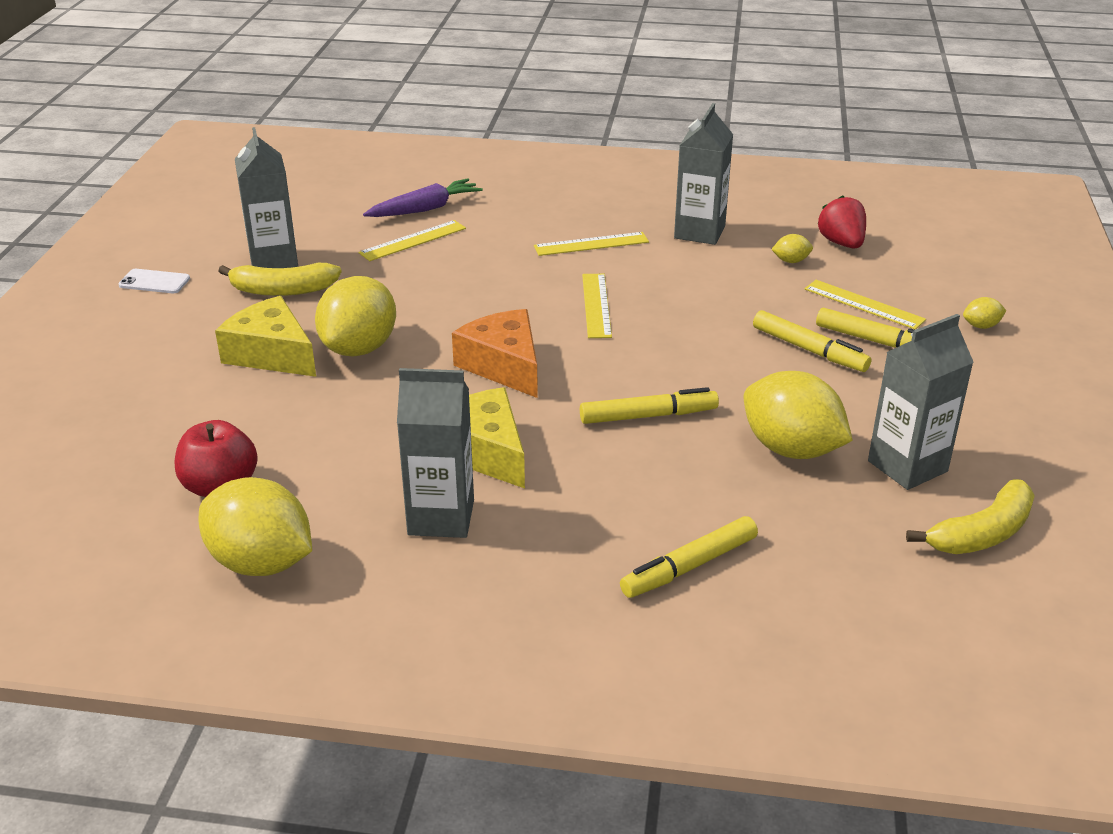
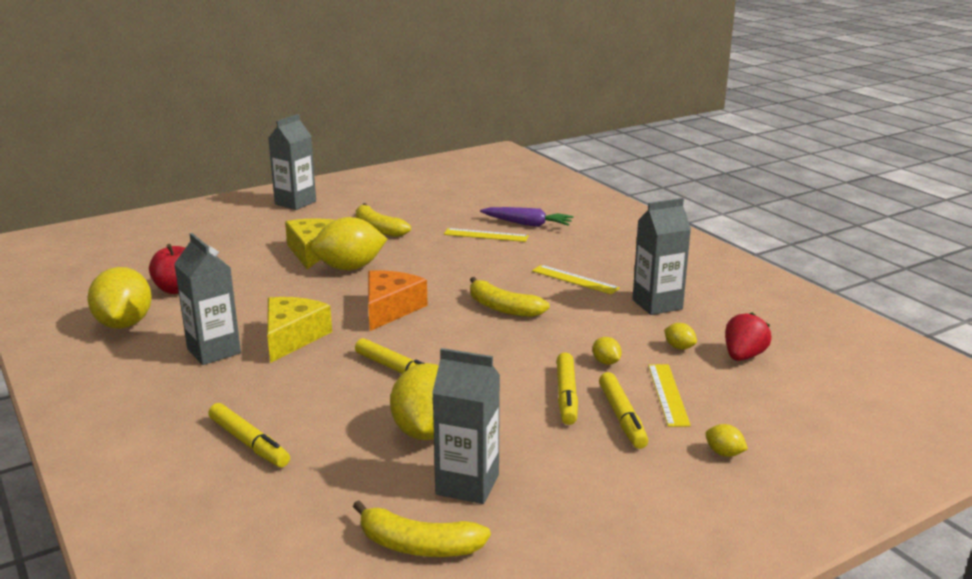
camera: 50 degrees right, 10 degrees down
(154, 282) = (339, 202): white phone -> none
(273, 260) = (404, 215): grey carton -> grey carton (295, 203)
(596, 305) = (503, 308): yellow ruler -> yellow banana
(690, 566) = (249, 442): yellow marker -> yellow marker turned 150 degrees counterclockwise
(774, 305) = (606, 362): none -> yellow lemon

